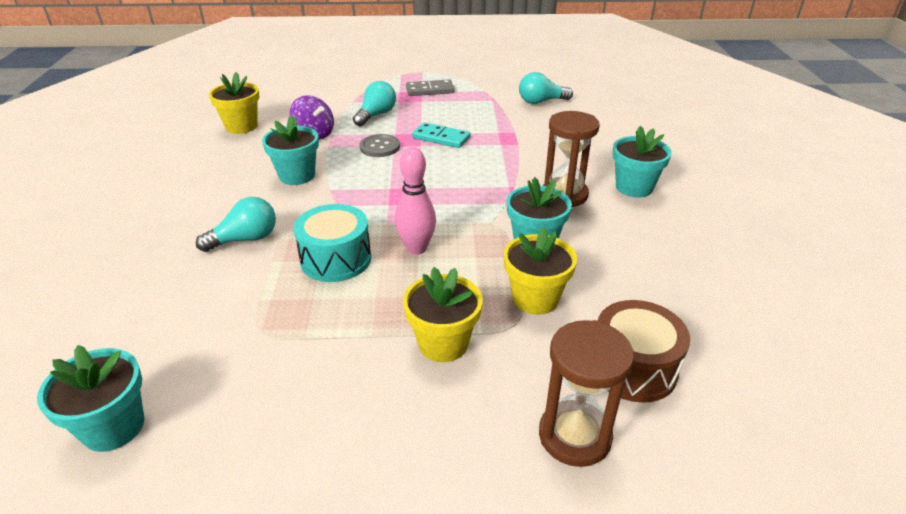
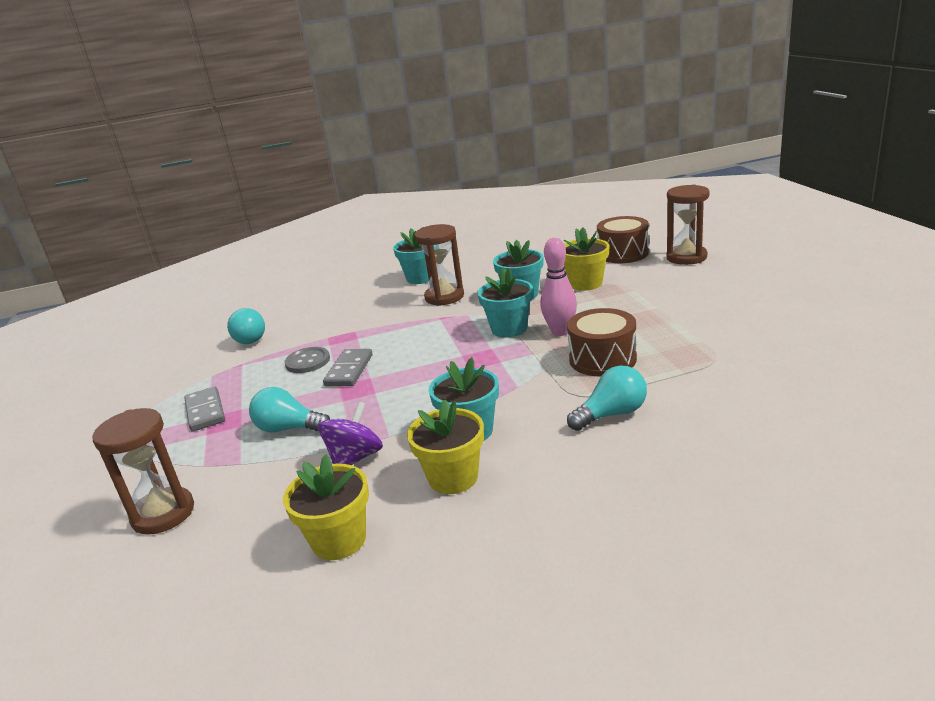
camera: 100 degrees left, 10 degrees down
(113, 427) = (861, 376): turquoise flower pot -> turquoise flower pot (509, 329)
(245, 239) = (611, 414): turquoise light bulb -> turquoise light bulb turned 105 degrees clockwise
(325, 84) = (163, 514): none -> brown hourglass
(336, 259) = (602, 359): turquoise drum -> brown drum
(380, 147) = (381, 400): grey button -> grey button (307, 361)
(441, 138) = (349, 370): turquoise domino -> grey domino
(443, 343) = (656, 298): yellow flower pot -> yellow flower pot (453, 478)

